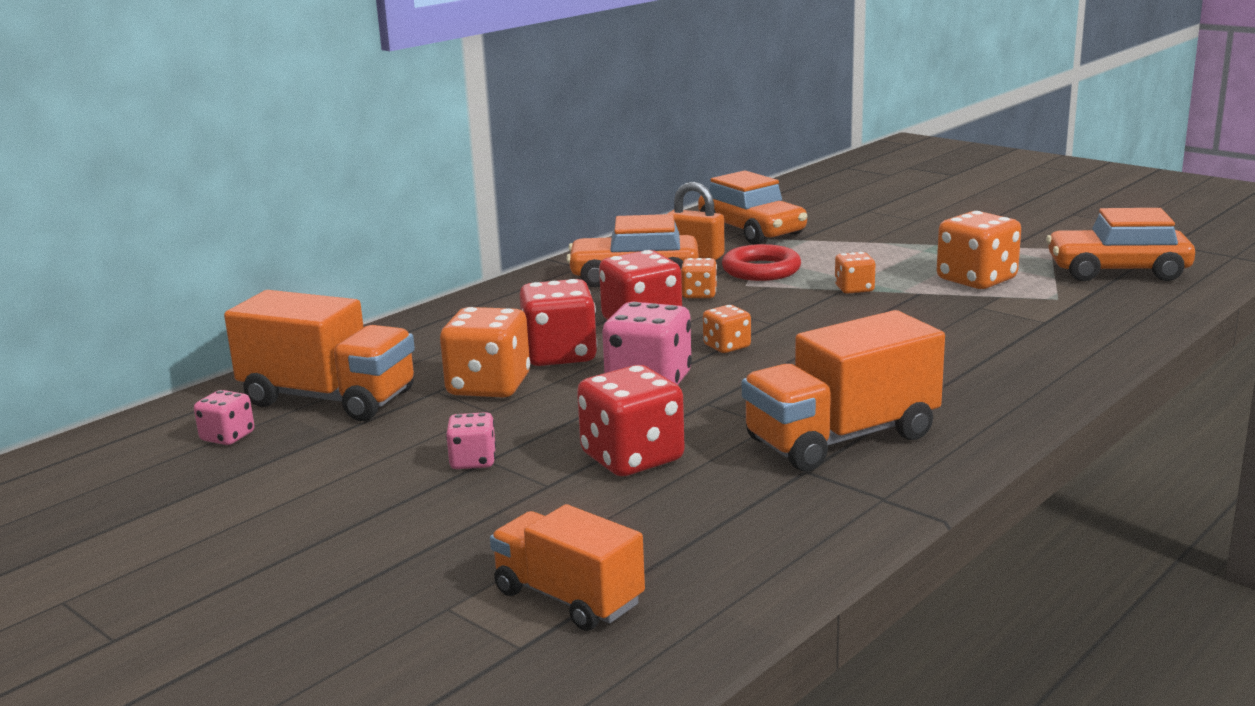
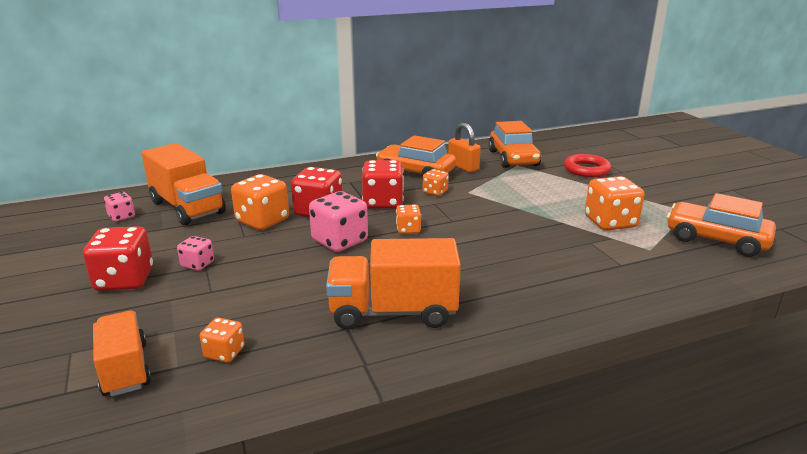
camera: 25 degrees right, 5 degrees up
(632, 458) = (270, 288): red dice -> red dice (124, 280)
(761, 270) = (488, 184): red ring -> red ring (586, 169)
(854, 289) = (526, 210): orange dice -> orange dice (224, 353)

